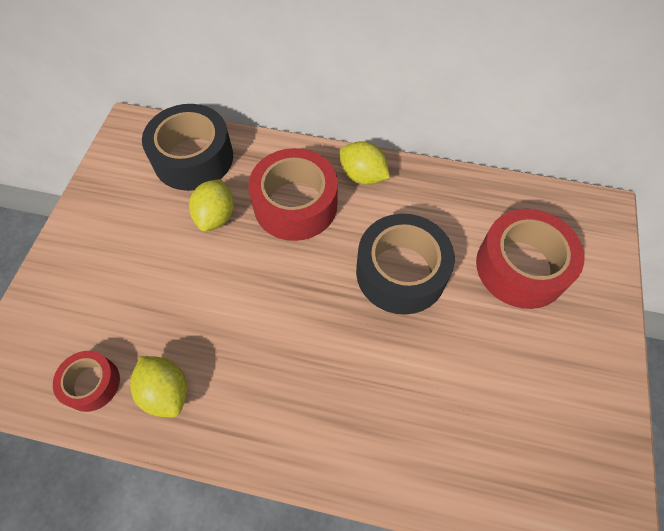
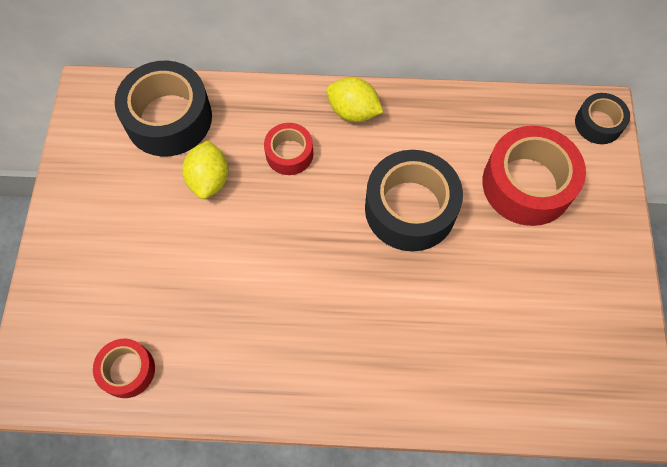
camera: 10 degrees left, 5 degrees up
(166, 391) = (204, 365): yellow lemon -> none
(295, 204) = (289, 153): red tape -> red tape, size x0.54
(599, 220) = (598, 123): none -> black tape

